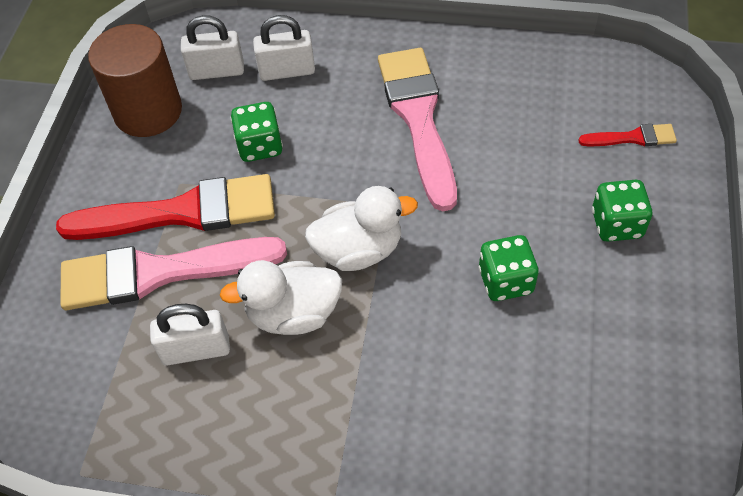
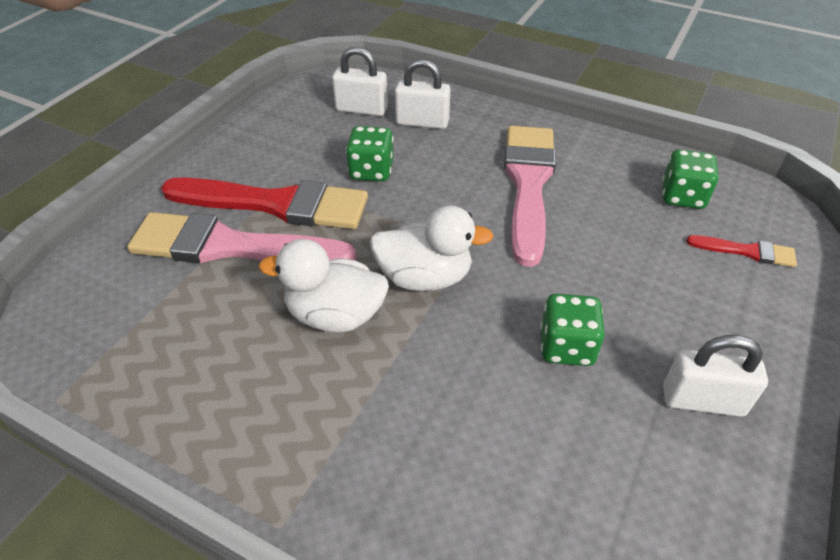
camera: 15 degrees right, 10 degrees down
(148, 111) = (289, 124): brown cylinder -> none
(196, 350) = (227, 320): white padlock -> white padlock (702, 401)
(616, 224) = (708, 326): green dice -> green dice (682, 196)

